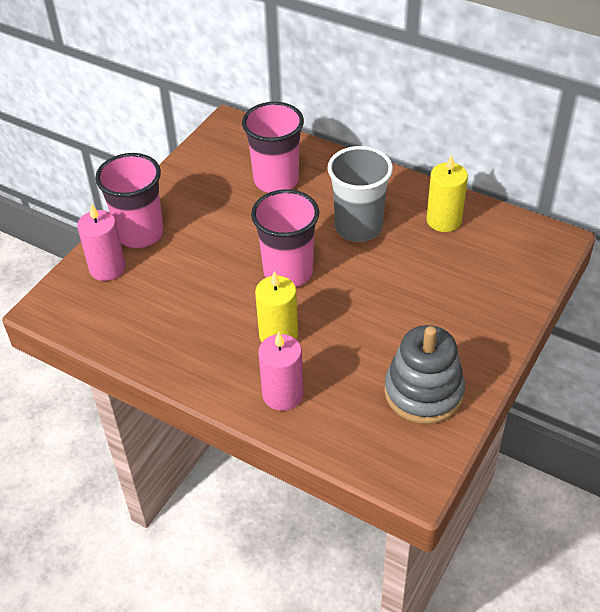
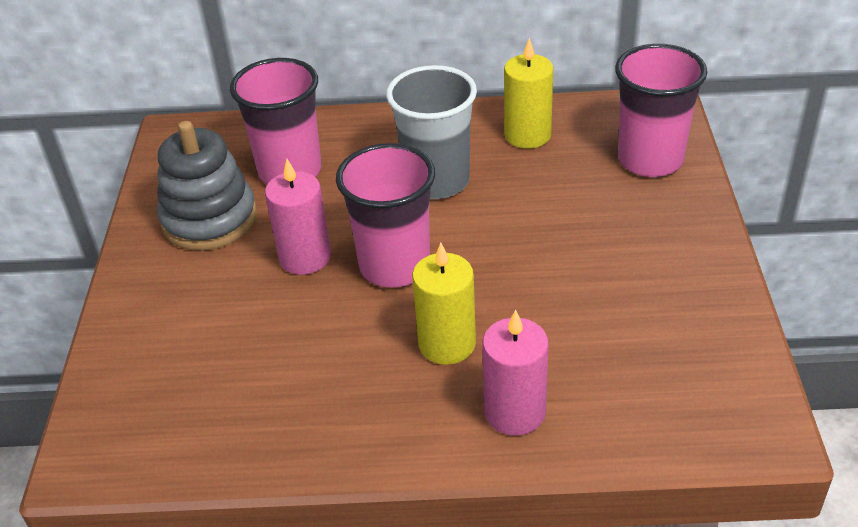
camera: 30 degrees left, 5 degrees down
(107, 268) = (140, 368): pink candle -> pink candle (305, 257)
(140, 234) = (154, 305): pink cup -> pink cup (650, 160)
(423, 392) = (677, 325): grey stacking toy -> grey stacking toy (209, 219)

